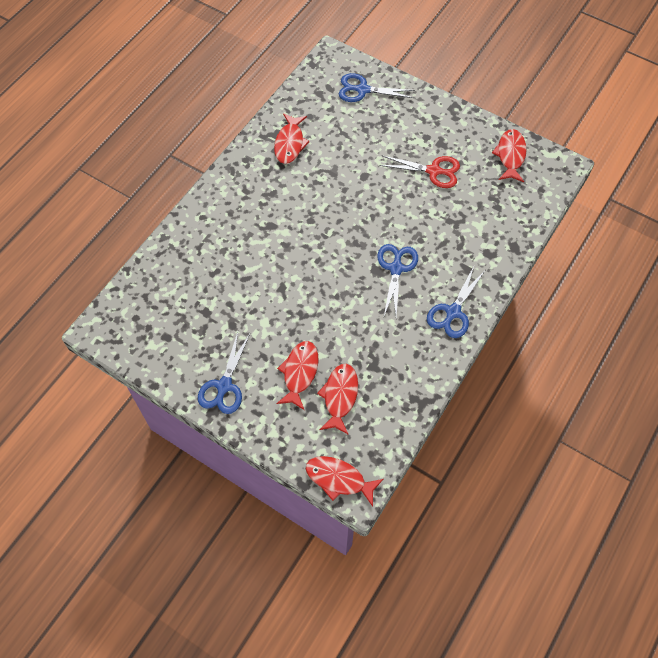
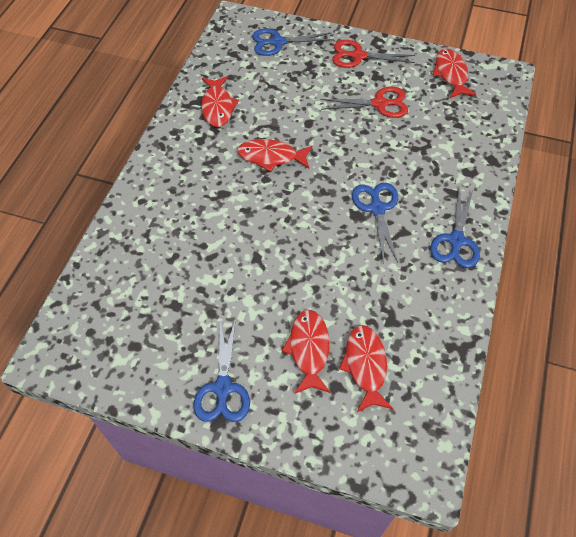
camera: 15 degrees left, 5 degrees down
(339, 479) = (400, 468): red fish -> red fish (271, 157)
(431, 119) = (358, 56): none -> red scissors

